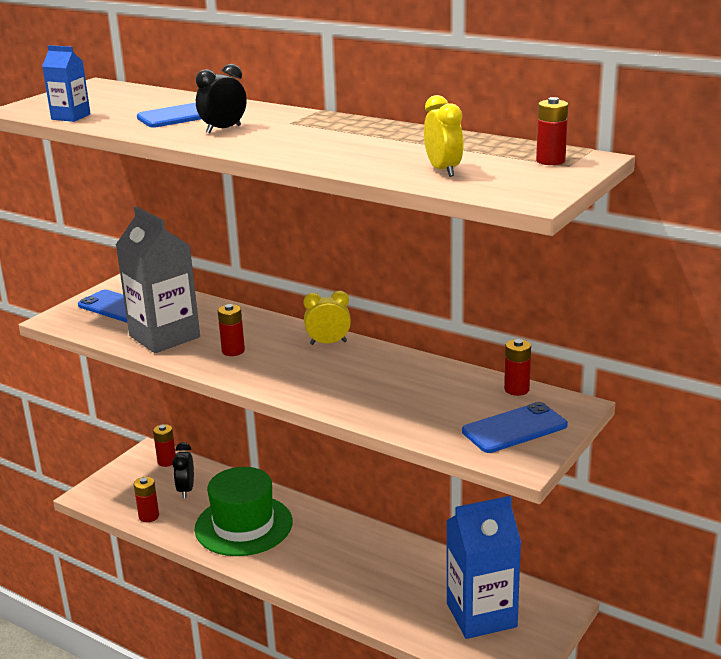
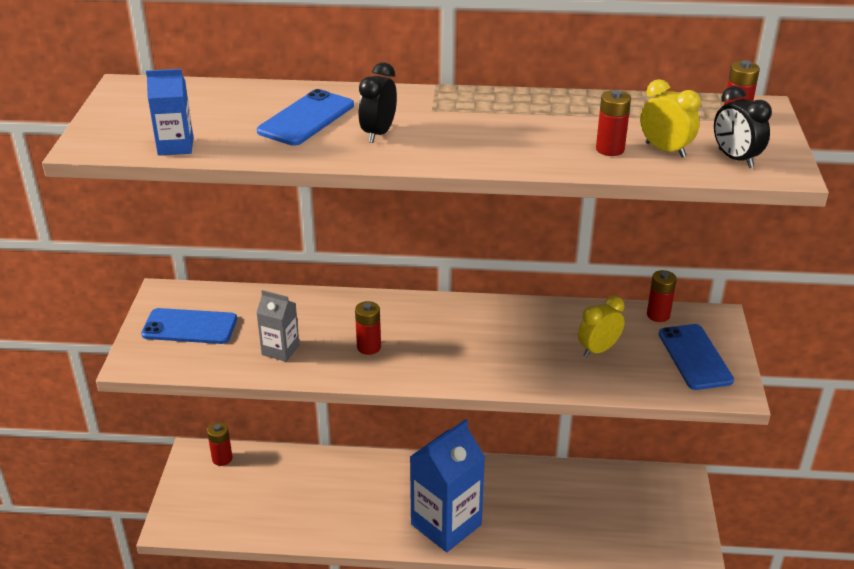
camera: 30 degrees left, 10 degrees up
(149, 516) = (256, 526): red battery -> red battery (610, 149)
(164, 336) = (280, 350): grey carton -> grey carton, size x0.49
(186, 490) = (269, 484): black clock -> black clock (735, 159)
(243, 525) = (358, 502): green hat -> none
(328, 343) = (450, 311): yellow clock -> yellow clock (598, 350)
(481, 615) = (631, 513): blue carton -> blue carton (446, 524)
(514, 428) = (694, 357): blue phone -> blue phone turned 45 degrees counterclockwise

